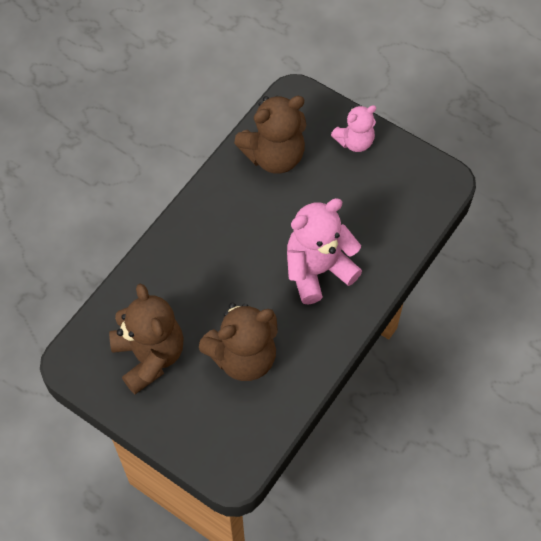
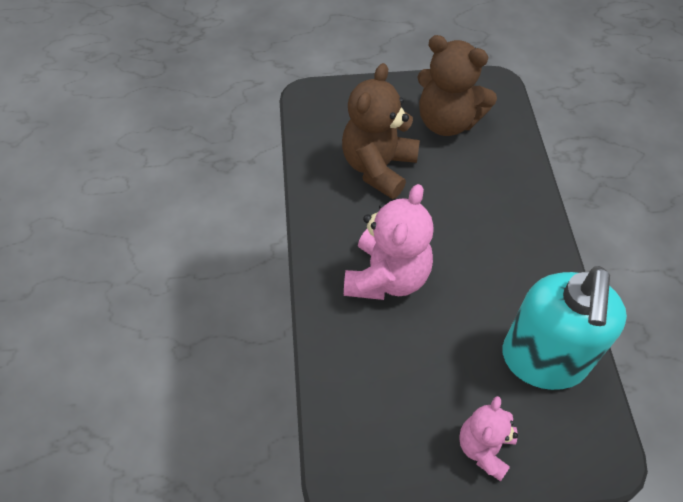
camera: 140 degrees right, 5 degrees down
(274, 156) = (543, 360): brown teddy bear -> turquoise soap dispenser

